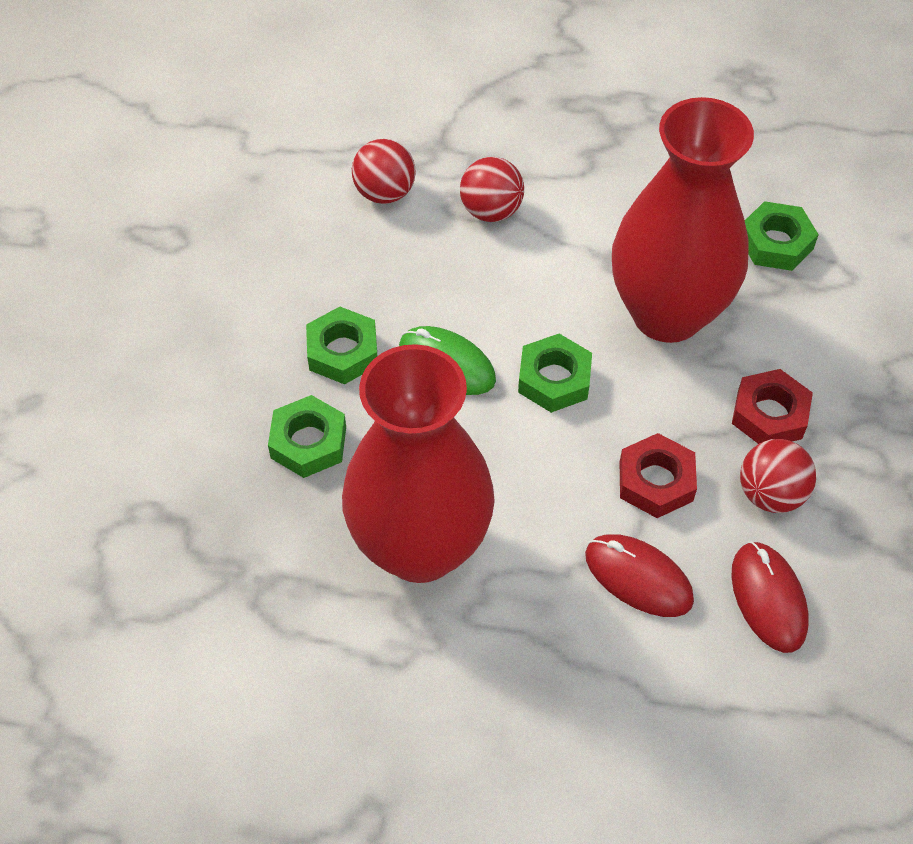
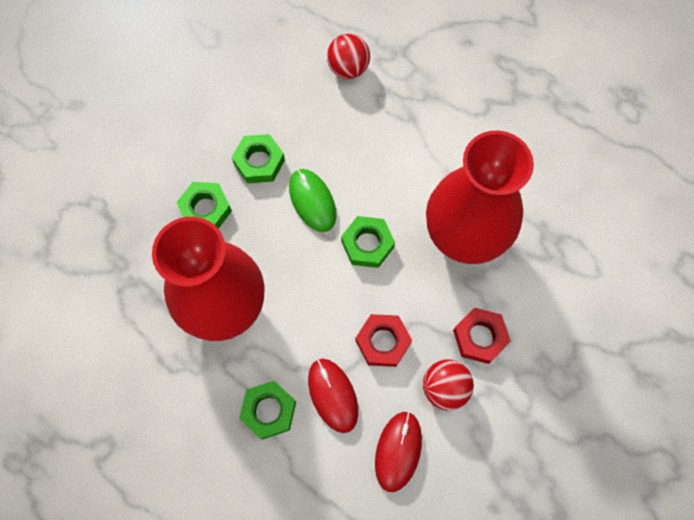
camera: 30 degrees right, 15 degrees up
(491, 211) = (403, 112): red ball -> none
(776, 243) = (565, 225): green nut -> green nut (268, 411)

